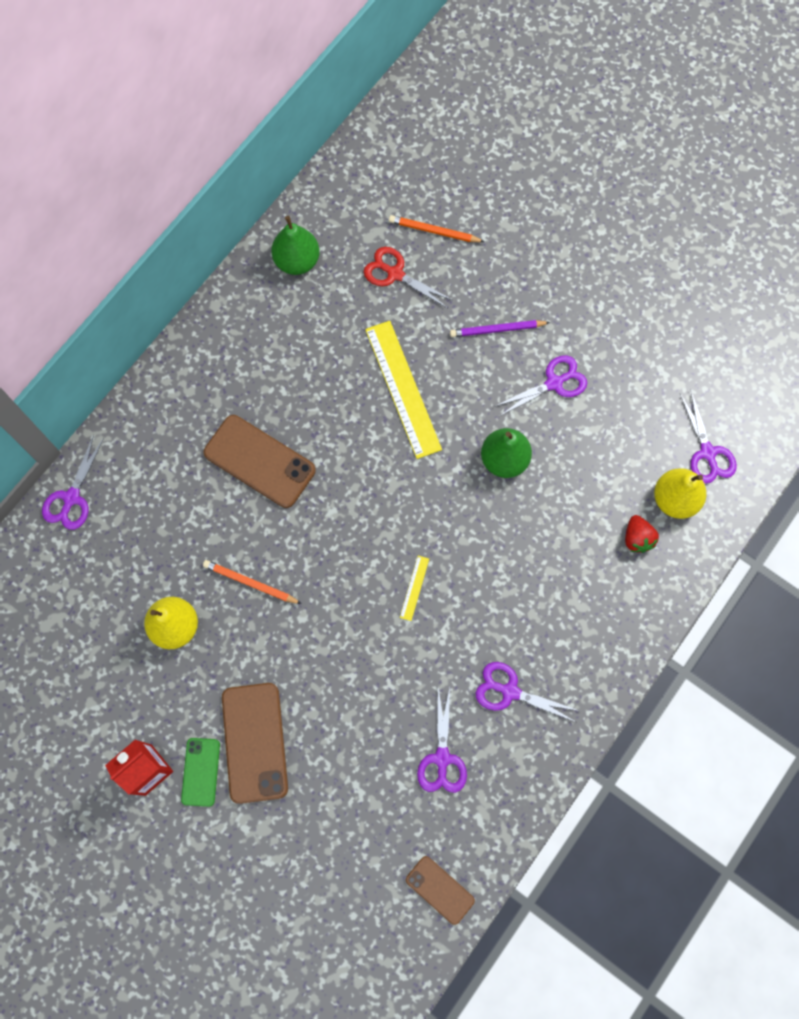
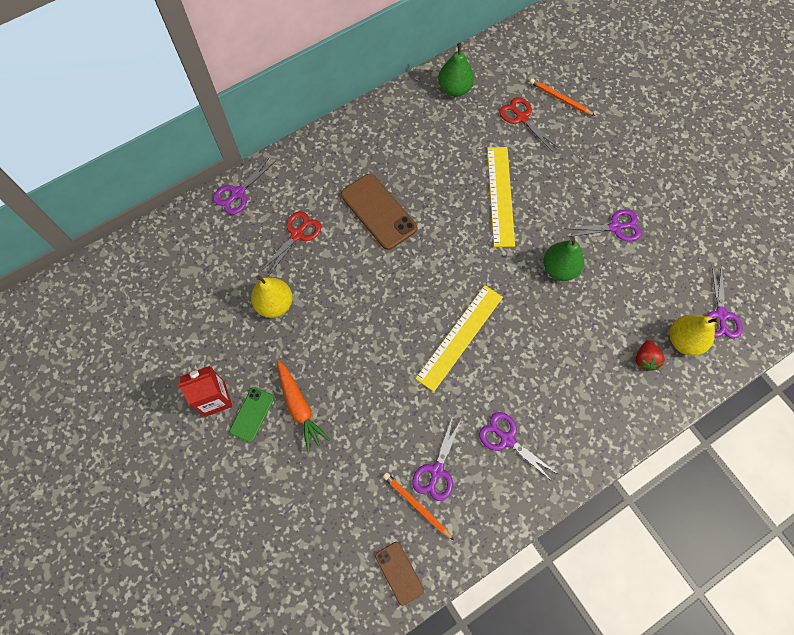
camera: 20 degrees right, 5 degrees down
(169, 527) = (297, 234): none -> red scissors
(250, 583) = (340, 292): orange pencil -> orange pencil (416, 505)
(254, 742) = (299, 407): brown phone -> orange carrot
(414, 588) = (460, 337): yellow ruler -> yellow ruler, size x2.34
(497, 330) = (584, 177): purple pencil -> none

